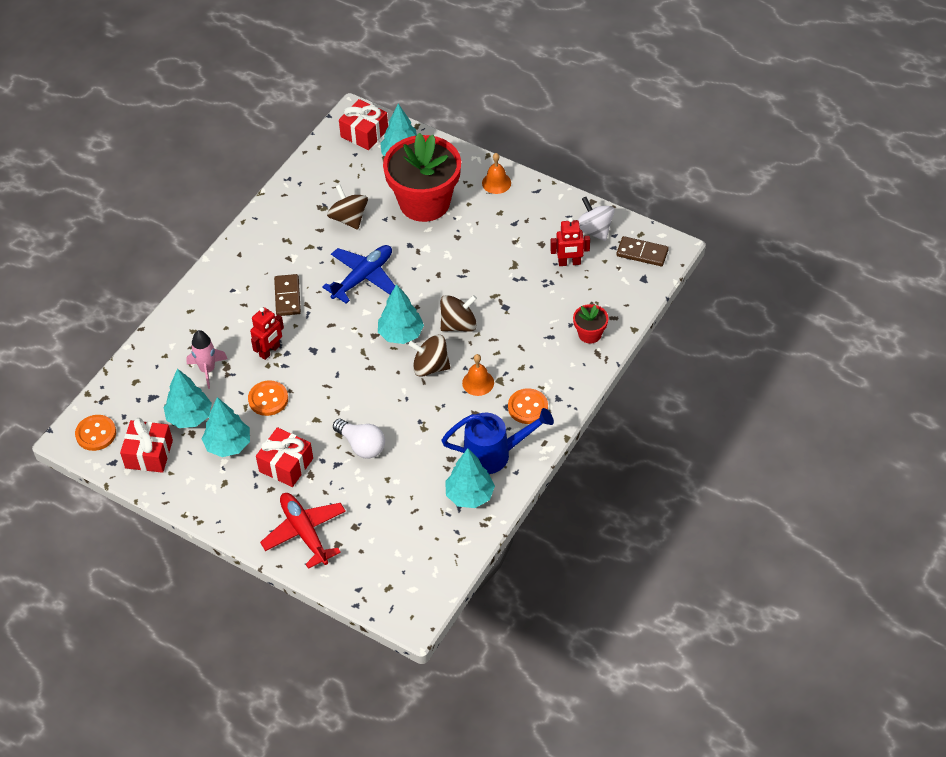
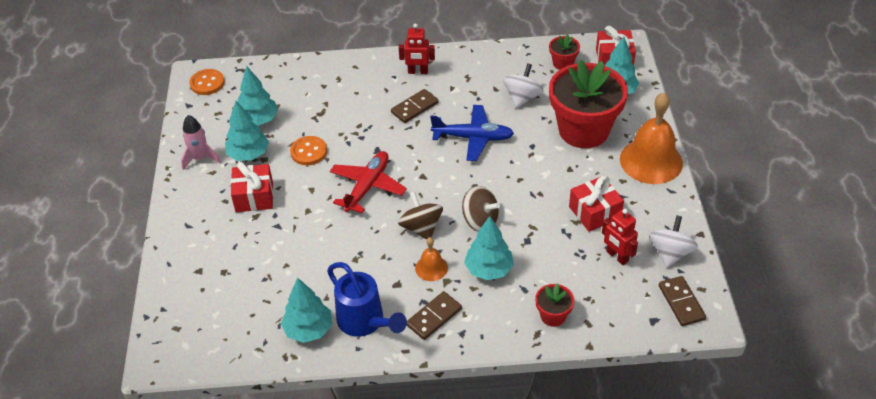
camera: 55 degrees right, 5 degrees down
(149, 454) = (209, 118): red gift -> red gift (594, 212)
(207, 370) = (309, 105): pink rocket -> pink rocket (200, 158)
(270, 351) = (354, 127): red robot -> red robot (418, 72)
(304, 532) = (197, 244): red plane -> red plane (367, 186)
(335, 168) = (563, 63): none -> red flower pot
(349, 218) = (522, 98): brown spinning top -> white spinning top
(361, 445) = (307, 230): white light bulb -> none
(401, 334) = (438, 191): turquoise tree -> turquoise tree (488, 269)
(496, 183) = (651, 161): orange bell -> orange bell, size x2.07
(527, 407) = (434, 317): orange button -> brown domino

